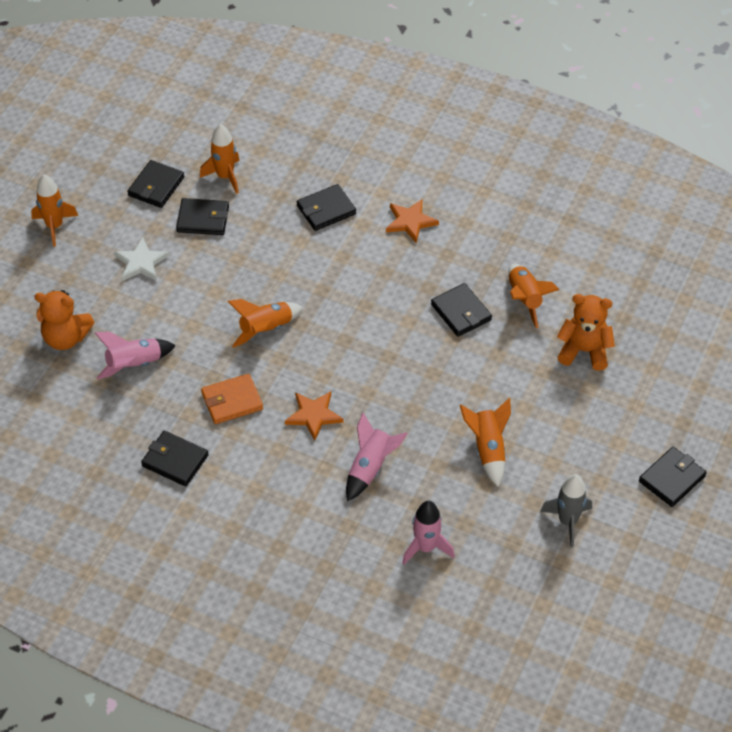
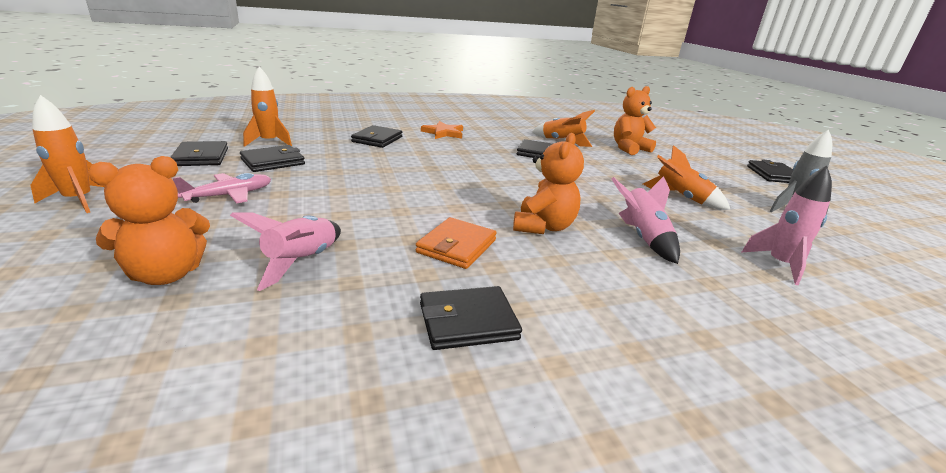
camera: 45 degrees left, 25 degrees down
(141, 262) = (229, 195): white star -> pink plane
(266, 329) = (418, 196): orange rocket -> none
(314, 415) = (543, 227): orange star -> orange teddy bear

